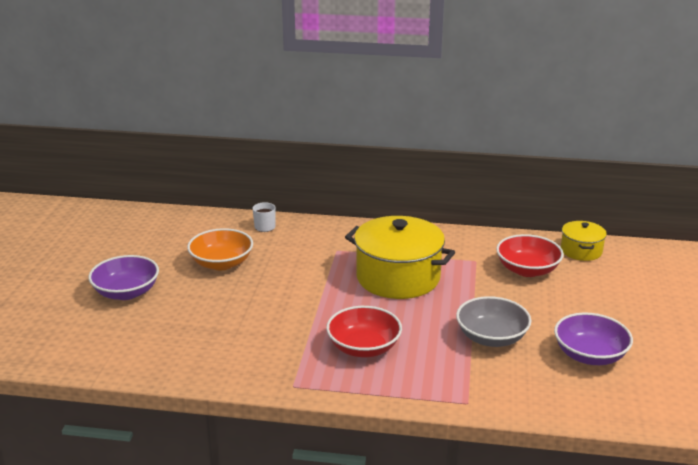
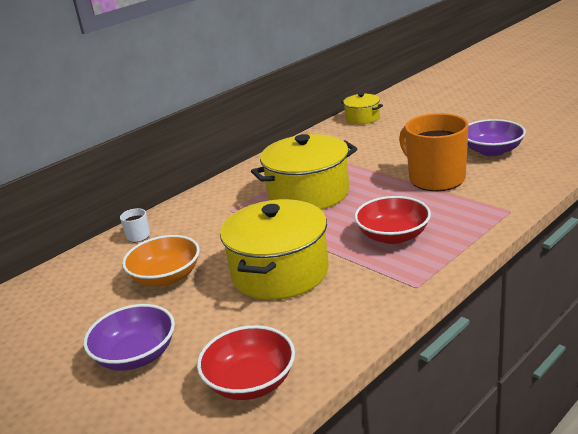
camera: 50 degrees left, 0 degrees up
(265, 311) = (280, 272): none -> yellow pot
(491, 337) = (435, 179): grey bowl -> orange mug
(527, 270) = (363, 142): red bowl -> red bowl (250, 382)

